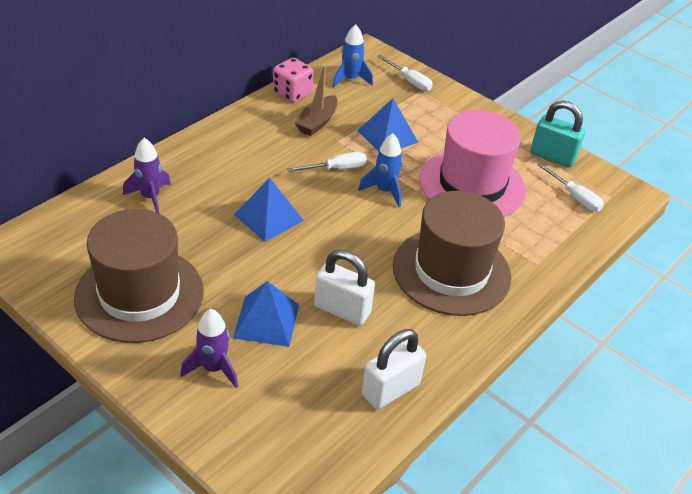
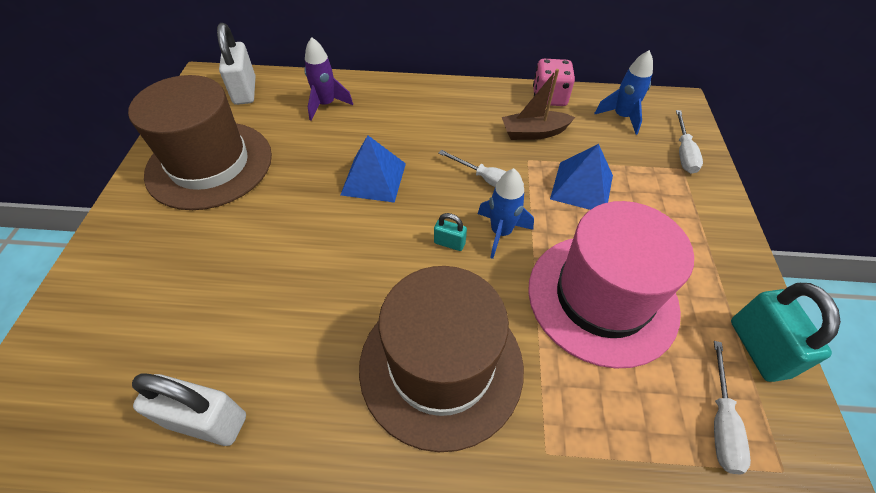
camera: 55 degrees right, 10 degrees up
(213, 368) = (151, 259): purple rocket -> none
(266, 321) = (237, 257): blue pyramid -> none
(342, 310) = (296, 304): white padlock -> white padlock (245, 91)
(368, 216) = (449, 243): none -> turquoise padlock

